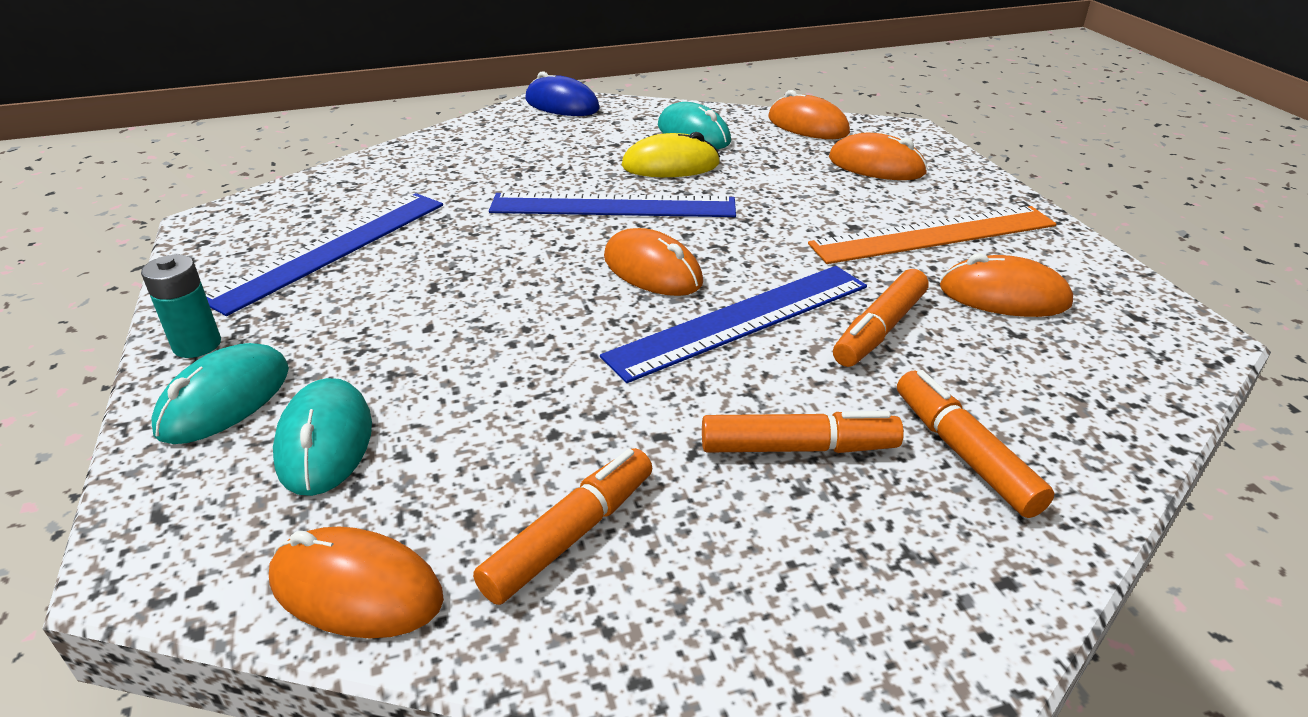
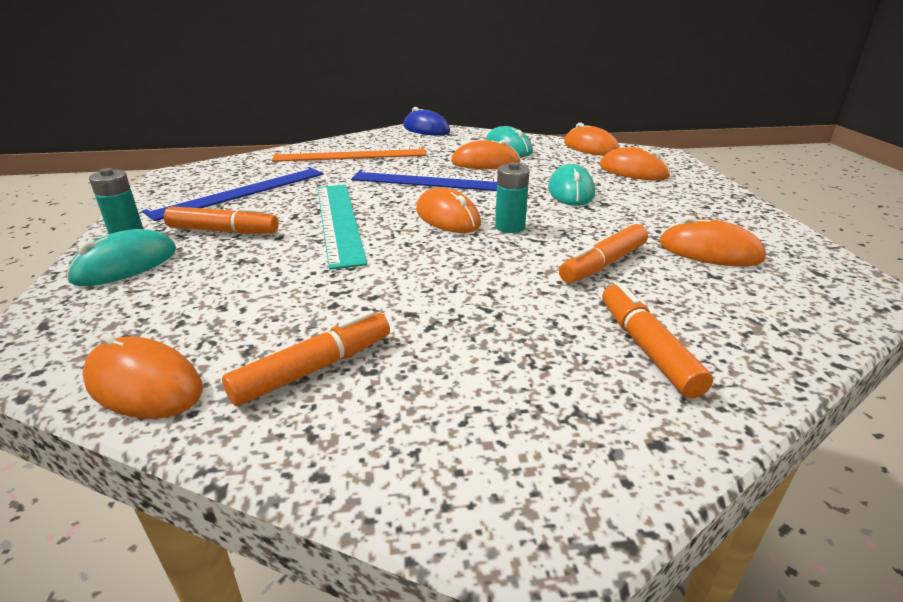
camera: 10 degrees right, 5 degrees down
(325, 442) = (175, 294): turquoise mouse -> turquoise mouse (571, 191)
(503, 291) = (339, 221): none -> turquoise ruler
(670, 165) = (485, 163): yellow mouse -> orange mouse
(740, 320) = (499, 250): blue ruler -> none
(742, 279) = (510, 227): none -> turquoise battery
(798, 447) = (513, 331): orange marker -> orange marker (224, 231)
(934, 235) = (664, 212): orange ruler -> orange ruler (350, 155)

